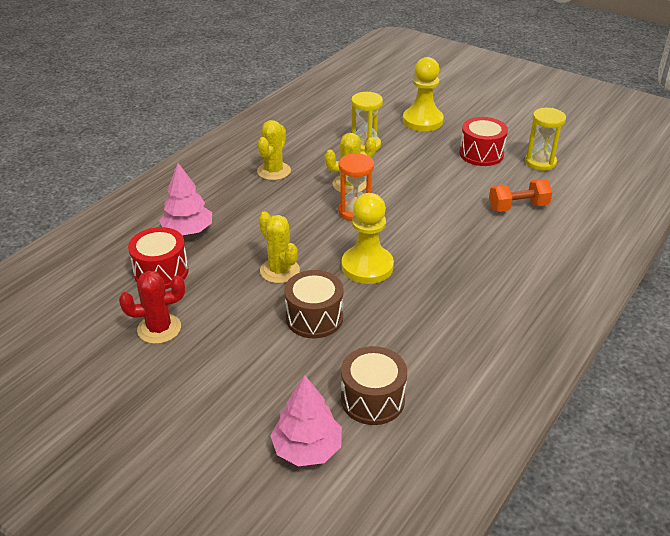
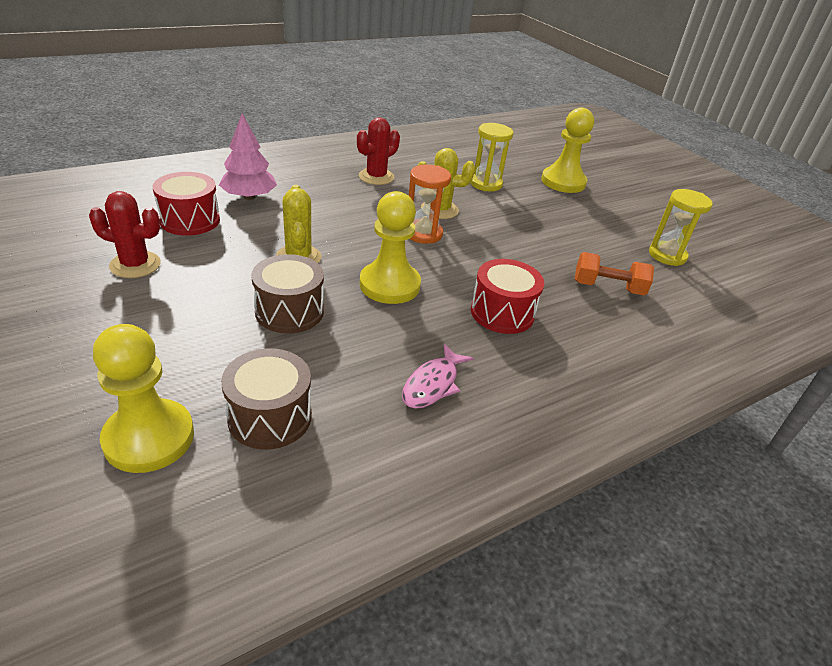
camera: 20 degrees right, 0 degrees up
(274, 171) = (376, 177): yellow cactus -> red cactus
(307, 448) = (149, 438): pink tree -> yellow pawn
(458, 330) = (433, 384): none -> pink fish
(481, 154) = (604, 227): red drum -> red drum (502, 313)

